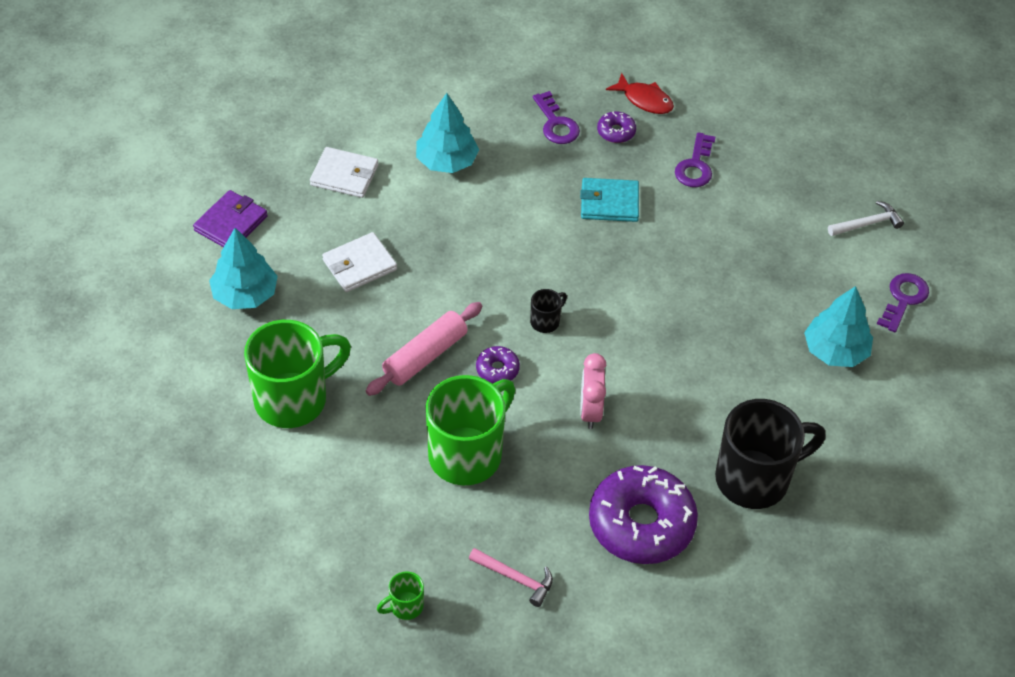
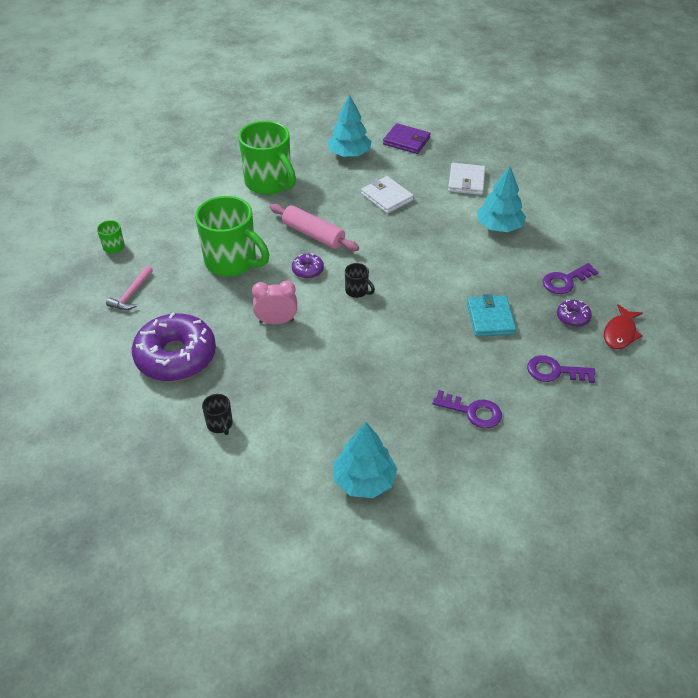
camera: 85 degrees right, 5 degrees down
(755, 478) = (220, 424): black mug -> black mug, size x0.43
(867, 223) = (531, 507): white hammer -> none
(903, 299) = (440, 538): purple key -> purple key (472, 411)

